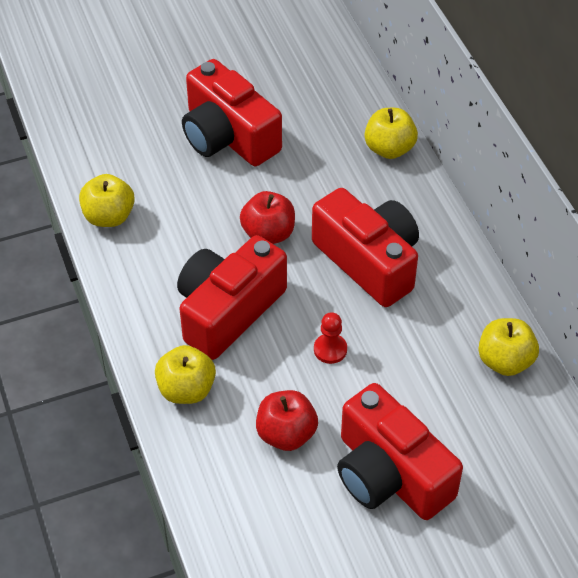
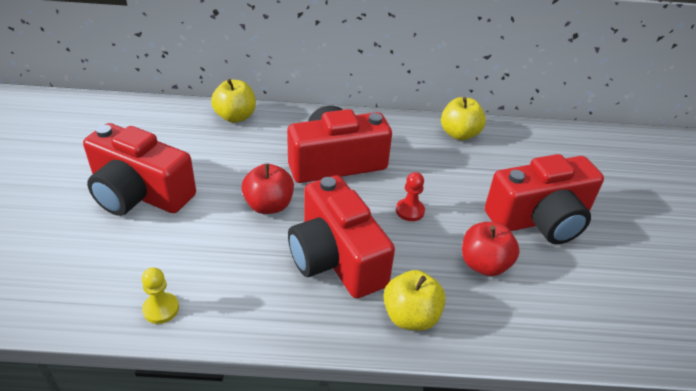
camera: 70 degrees left, 10 degrees down
(109, 216) = (161, 309): yellow apple -> yellow pawn
(228, 136) = (139, 193): red camera -> red camera turned 45 degrees clockwise

